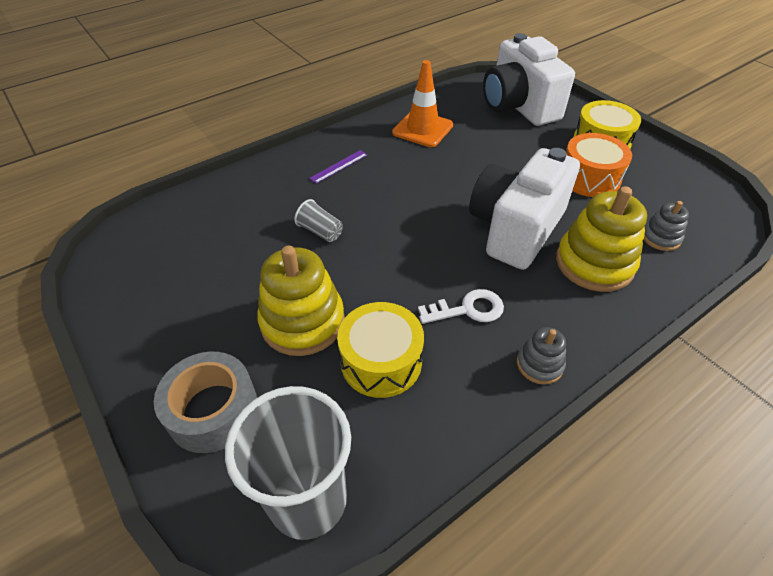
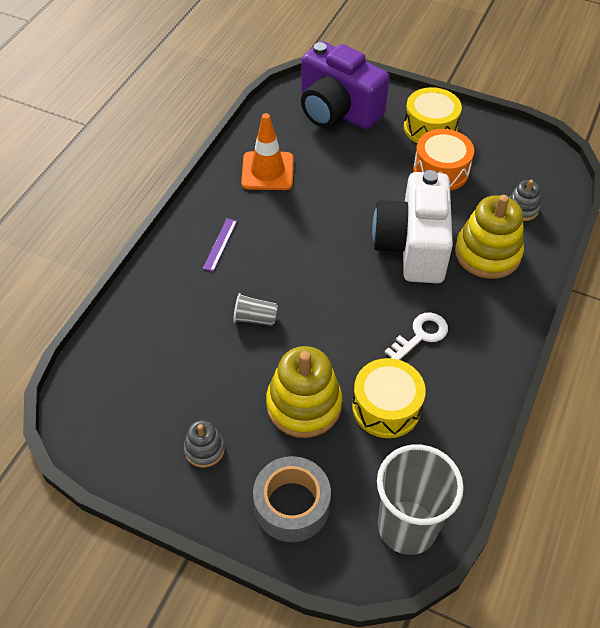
camera: 30 degrees left, 5 degrees up
(519, 106) = (337, 111): white camera -> purple camera
(539, 364) = (495, 356): grey stacking toy -> grey stacking toy (204, 449)

